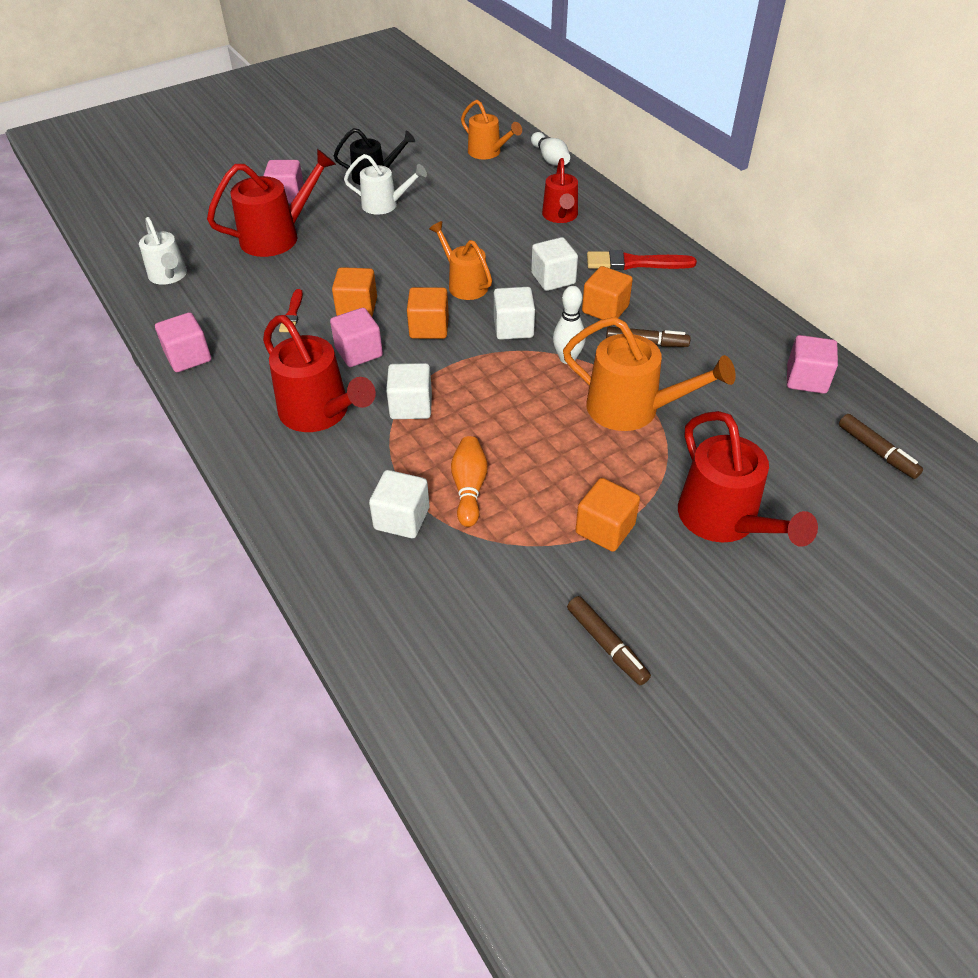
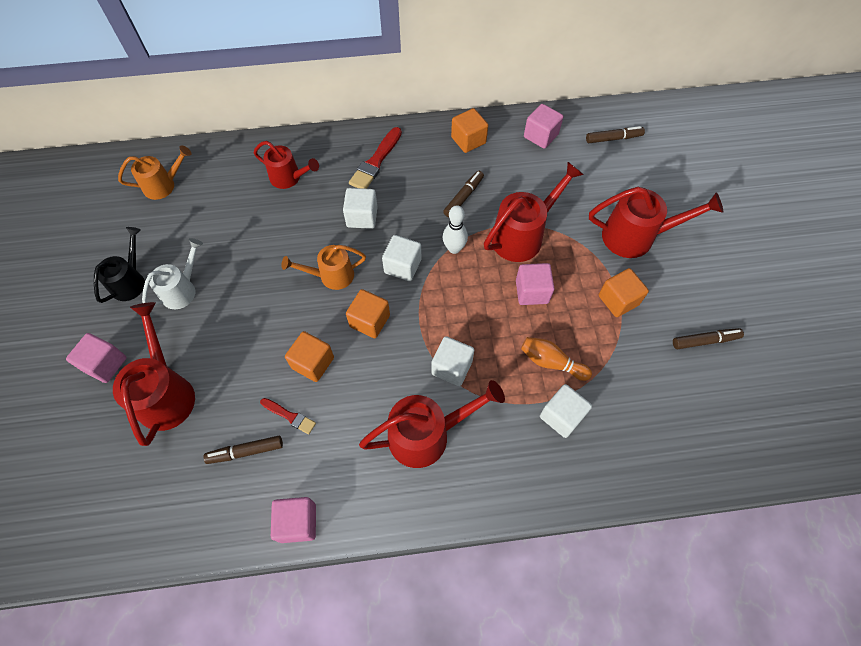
camera: 65 degrees left, 15 degrees up
(169, 276) = (162, 510): white watering can -> none
(243, 301) = (245, 451): none -> brown marker
(359, 352) = (370, 381): pink cube -> pink cube (532, 292)
(550, 159) = (207, 149): white bowling pin -> none
(605, 309) = (415, 203): orange cube -> orange cube (468, 140)
(634, 409) = (523, 235): orange watering can -> red watering can

